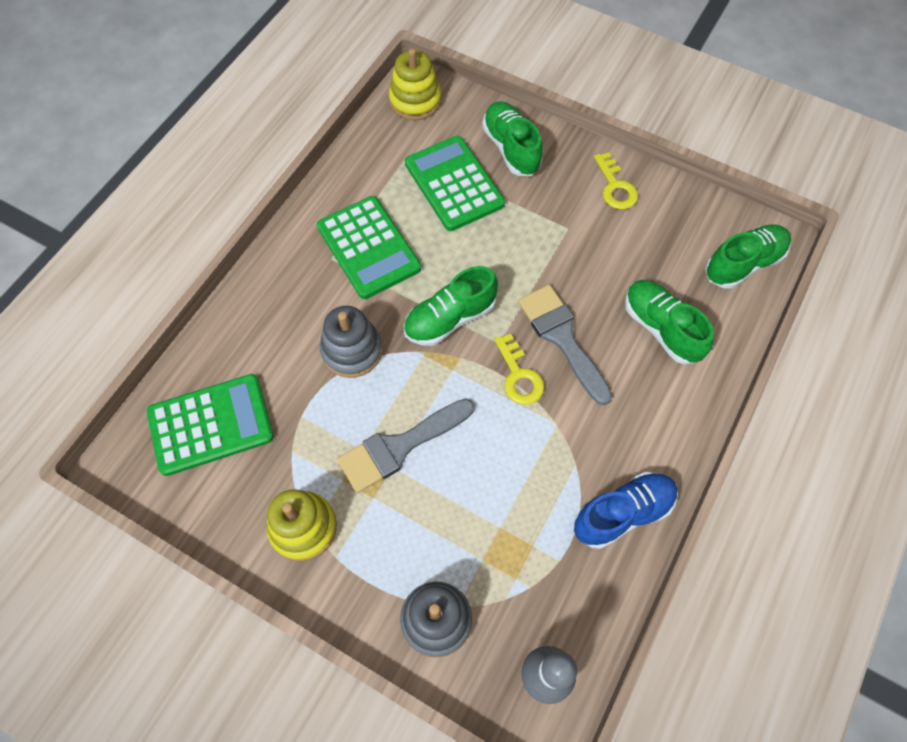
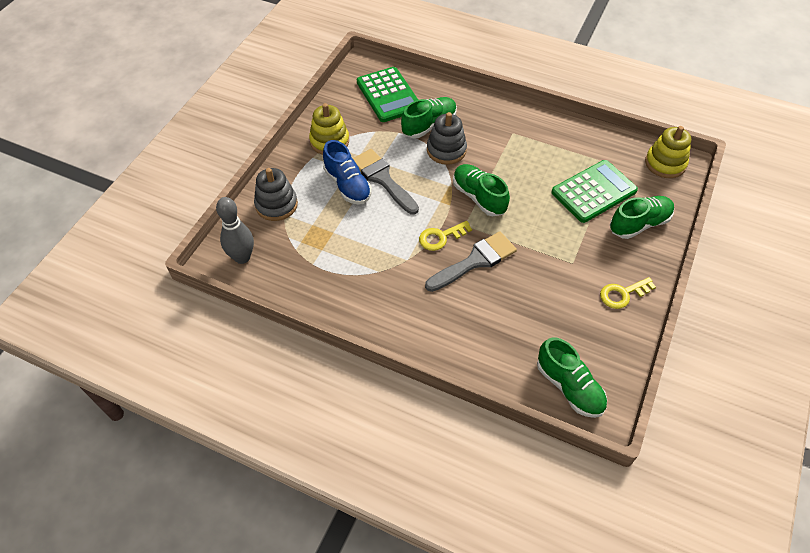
camera: 85 degrees right, 10 degrees down
(368, 248) = (526, 150): green calculator -> none
(622, 513) = (345, 298): blue shoe -> blue shoe (347, 185)
(661, 328) = (494, 324): green shoe -> green shoe (429, 125)

